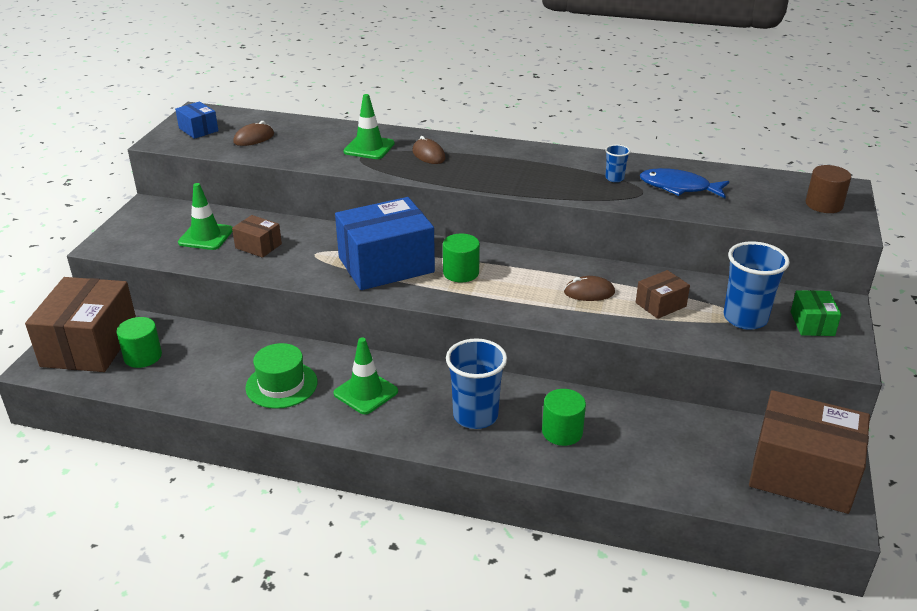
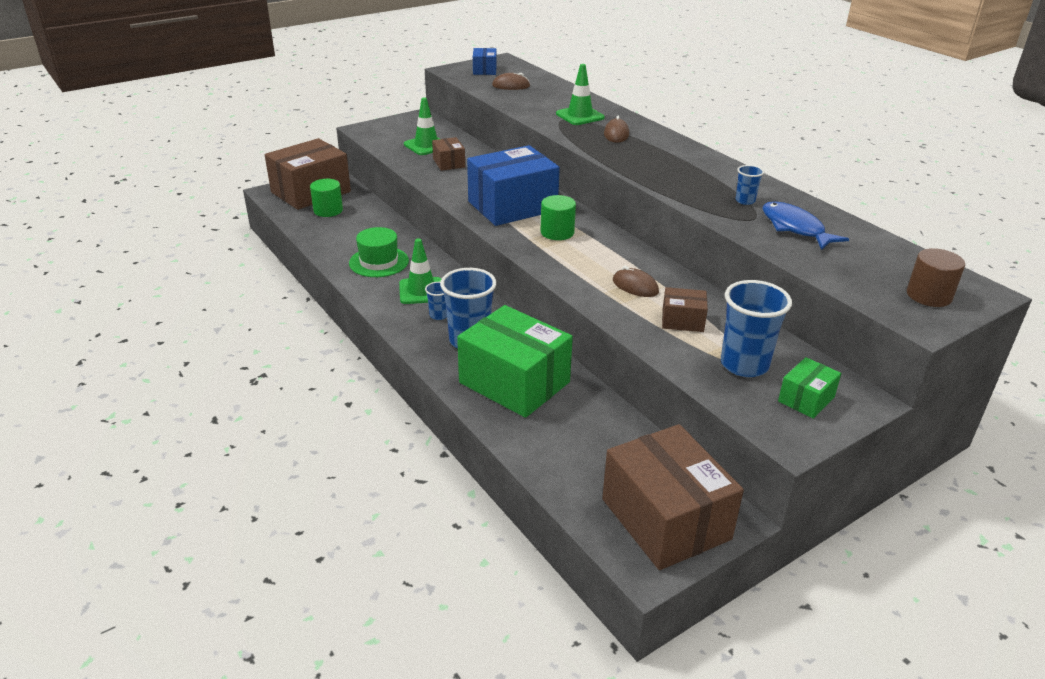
camera: 40 degrees right, 0 degrees up
(386, 265) = (512, 206): blue box -> blue box turned 45 degrees counterclockwise
(415, 407) = (439, 315): none -> blue cup
(562, 432) = (514, 382): green cylinder -> green box

